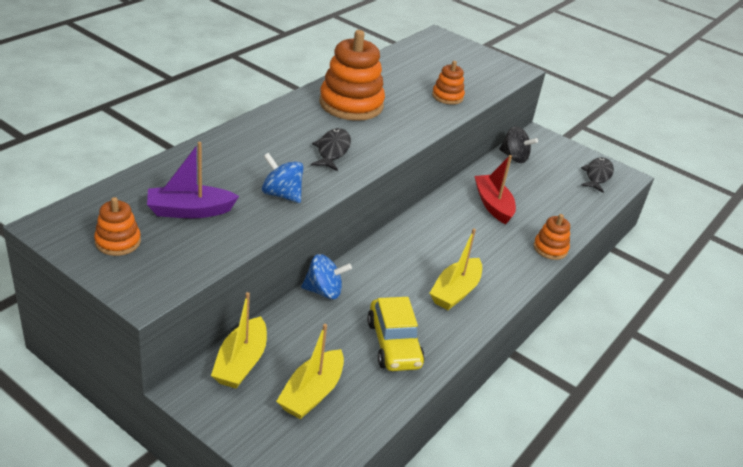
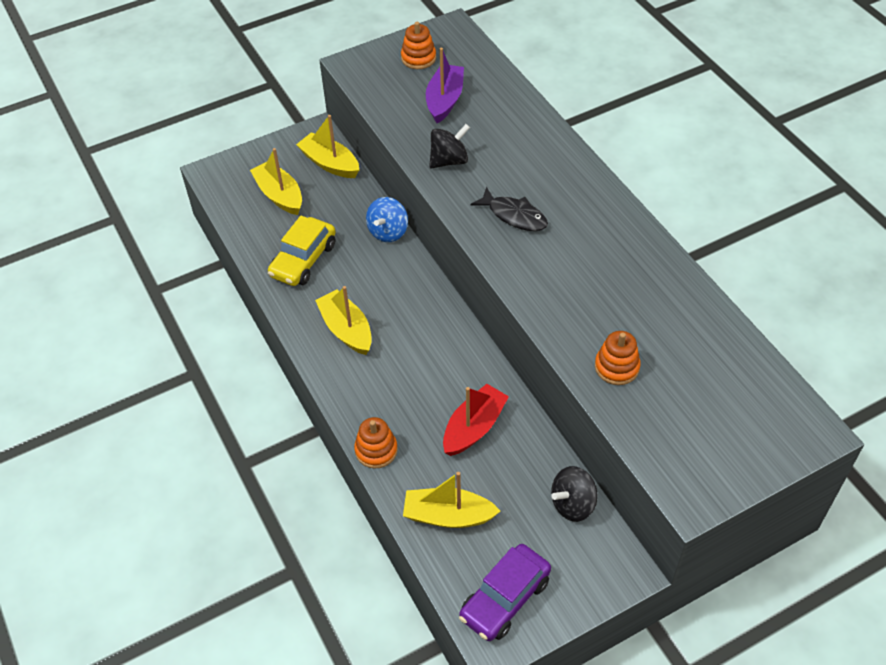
camera: 120 degrees right, 15 degrees up
(282, 194) = (449, 161): blue spinning top -> black spinning top
(351, 104) = (610, 258): orange stacking toy -> none
(394, 344) = (303, 260): yellow car -> yellow car turned 75 degrees counterclockwise
(493, 205) = (474, 427): red boat -> red boat turned 60 degrees counterclockwise
(568, 206) = (448, 516): none -> yellow boat
(597, 175) = (505, 599): black fish -> purple car

